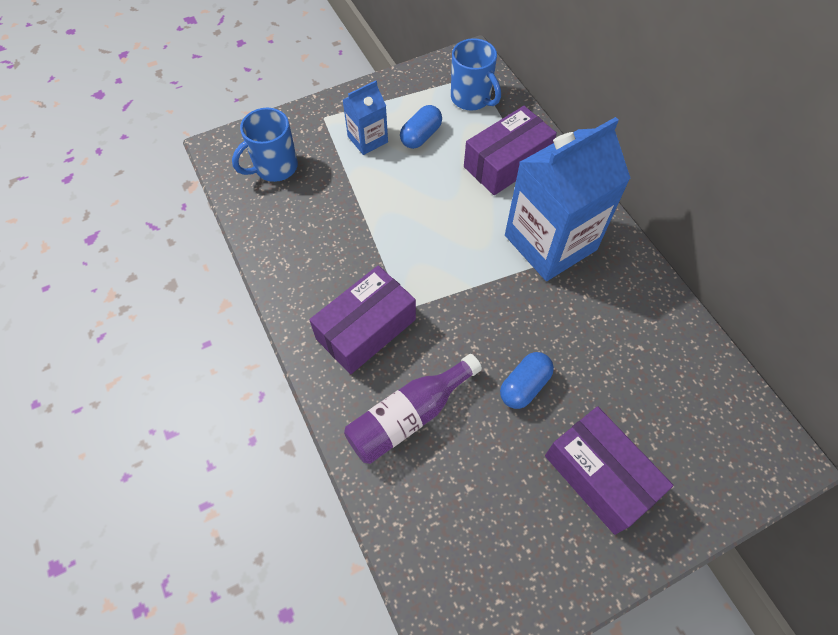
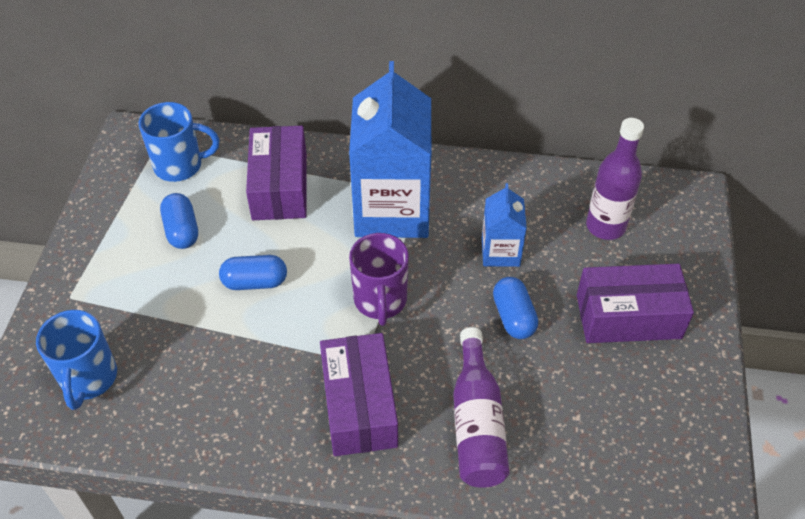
camera: 55 degrees left, 10 degrees down
(367, 139) = (140, 276): blue carton -> blue carton (500, 252)
(415, 202) = (255, 282): none -> blue capsule
(463, 286) = (380, 301): none -> purple mug
(678, 404) = (605, 226): none -> purple bottle

